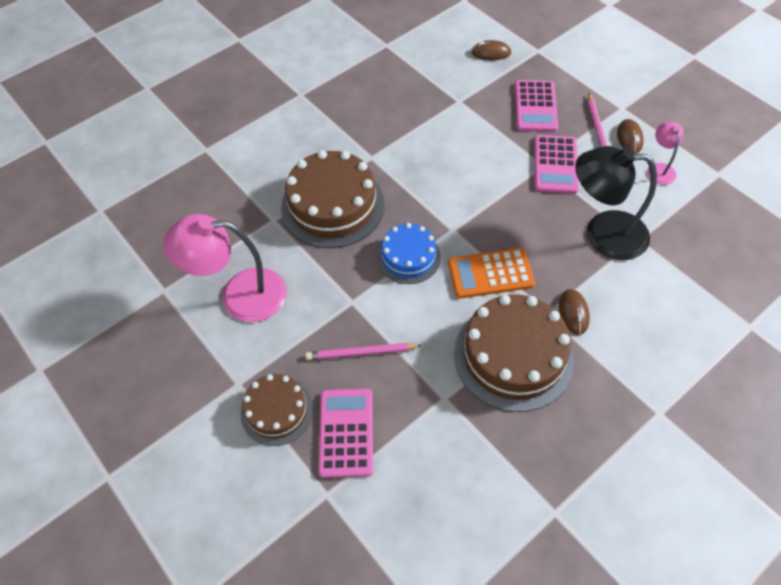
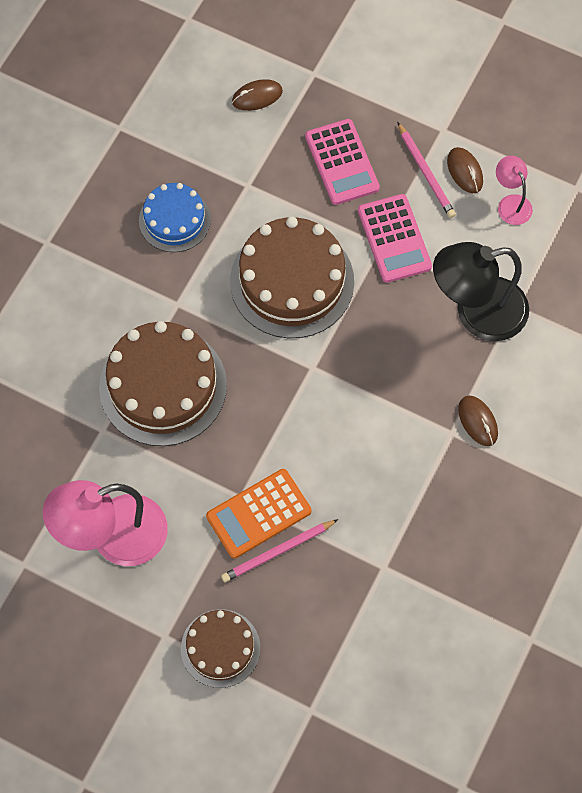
camera: 25 degrees left, 10 degrees up
(346, 432) = (301, 642): pink calculator -> none
(408, 257) = (278, 420): blue cake -> blue cake (174, 220)
(490, 273) = (375, 407): orange calculator -> orange calculator (258, 513)
(513, 356) = (434, 494): brown cake -> brown cake (292, 281)

